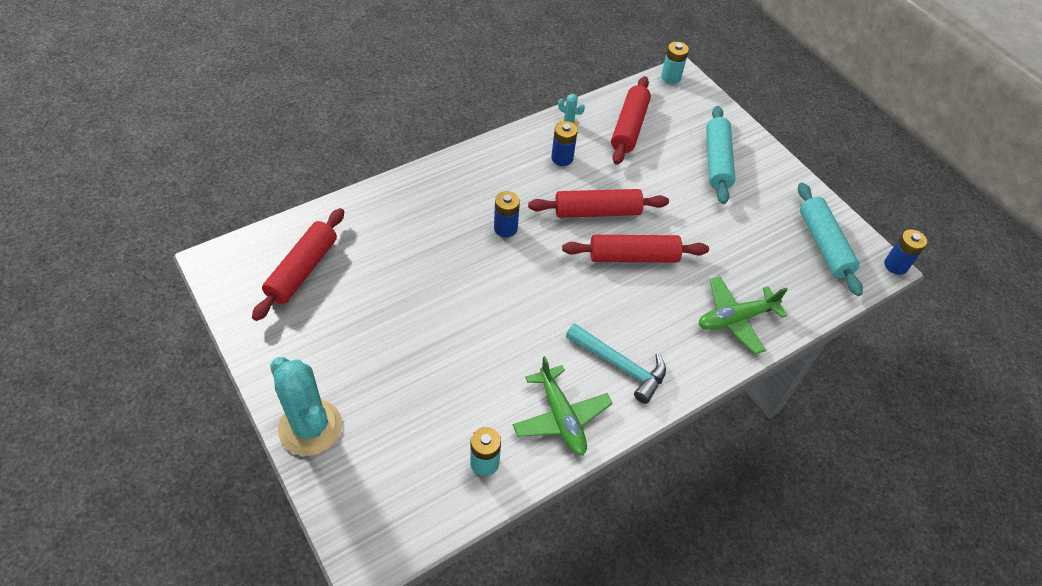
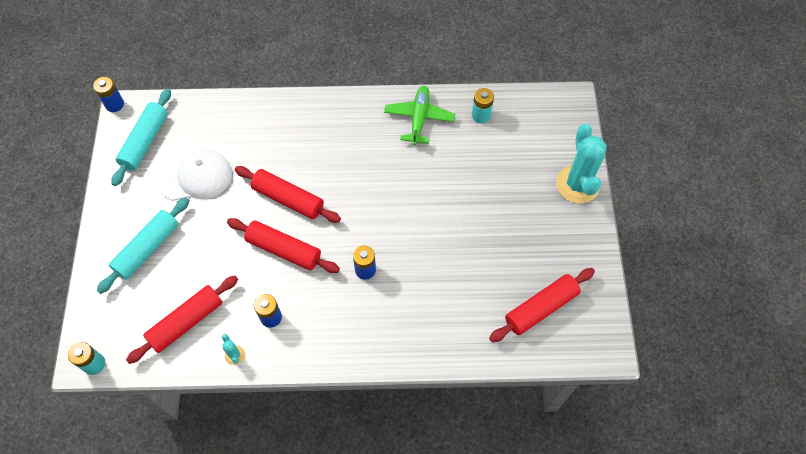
camera: 145 degrees left, 10 degrees up
(620, 366) = (359, 130): turquoise hammer -> none
(736, 319) = (259, 123): green plane -> none
(741, 235) = (195, 177): none -> white cap

